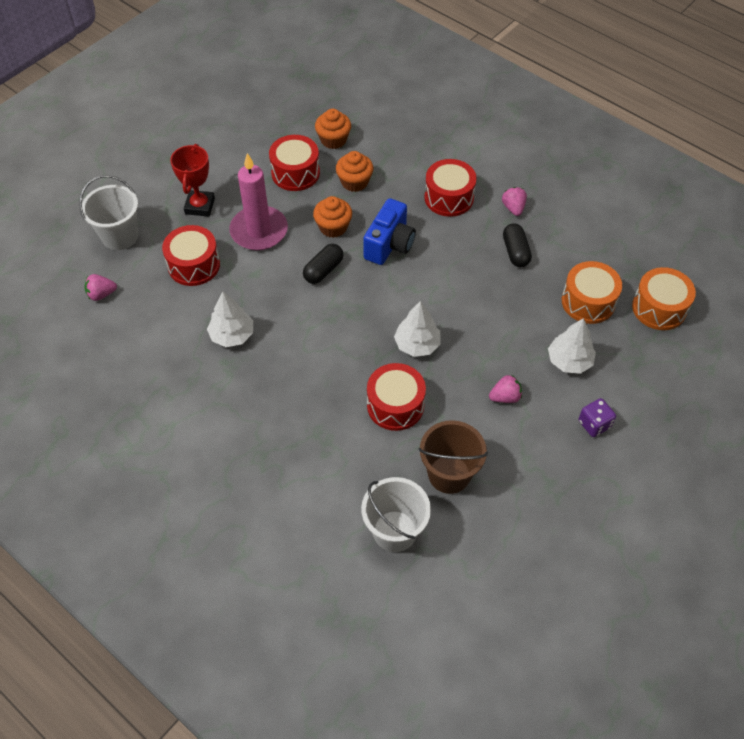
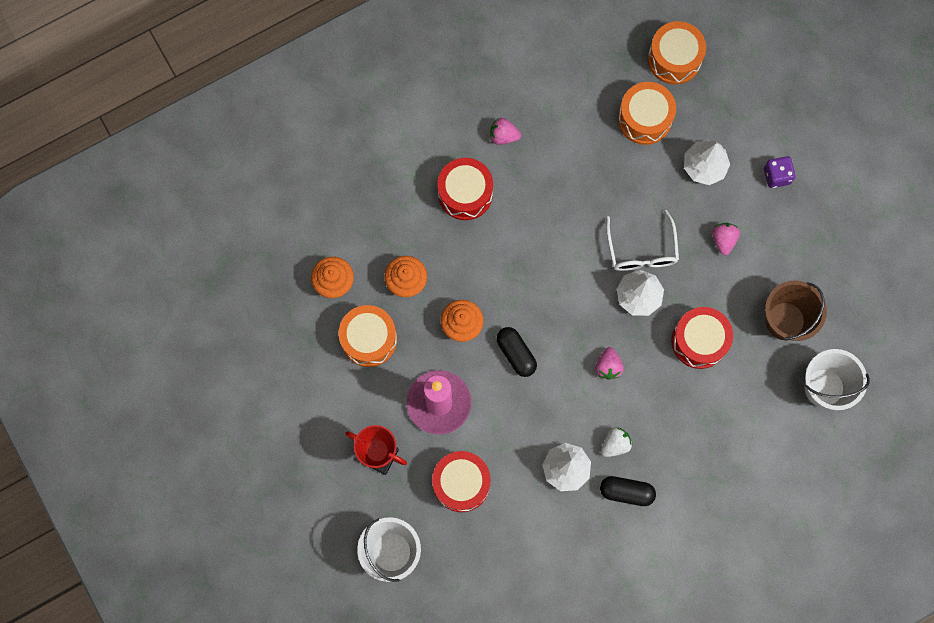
camera: 70 degrees left, 20 degrees up
(101, 294) = (466, 588): pink strawberry -> pink strawberry (608, 366)
(268, 366) = (615, 444): none -> white strawberry
(295, 173) = (369, 339): red drum -> orange drum
(389, 244) = (506, 277): blue camera -> none
(462, 334) = (641, 250): none -> white glasses
(515, 252) = (560, 158): black capsule -> black capsule (626, 492)

